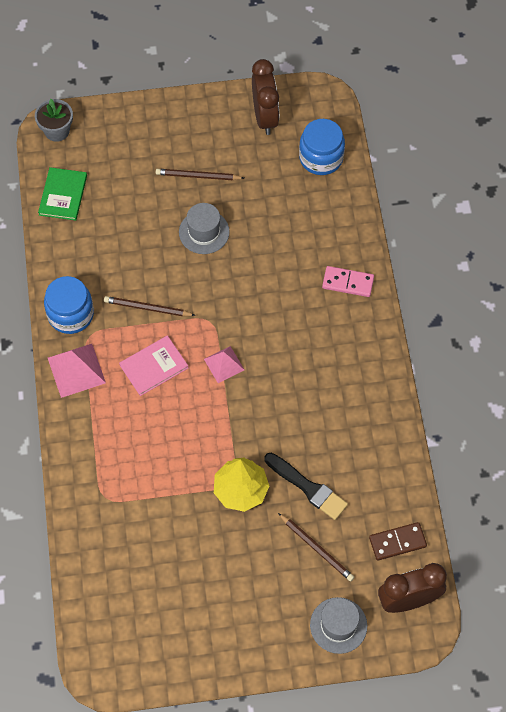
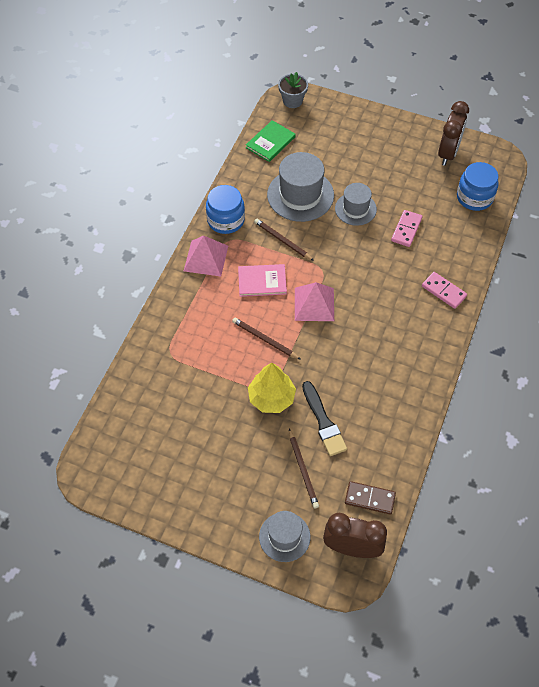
camera: 30 degrees right, 5 degrees down
(135, 244) = (300, 195): none -> grey hat
(198, 176) = (374, 171): brown pencil -> brown pencil (264, 339)
(224, 364) = (314, 304): pink pyramid -> pink pyramid, size x1.54
(271, 230) = (406, 229): none -> pink domino

